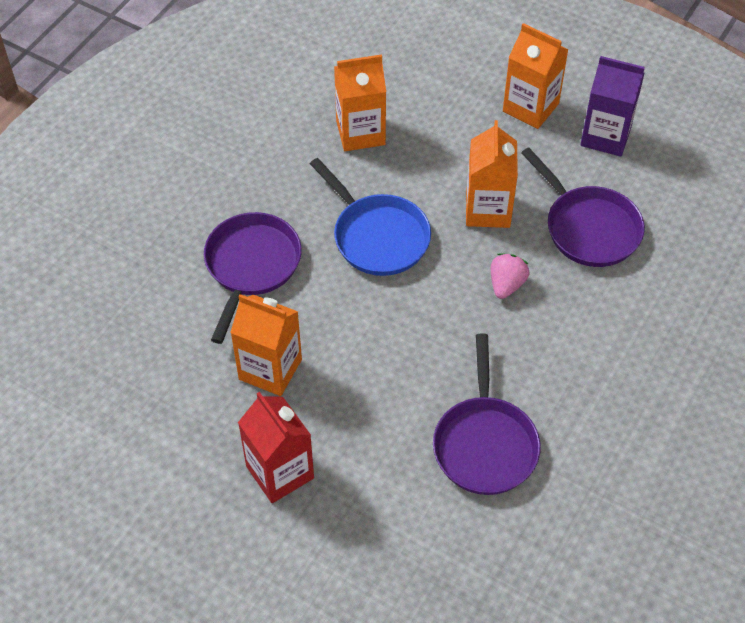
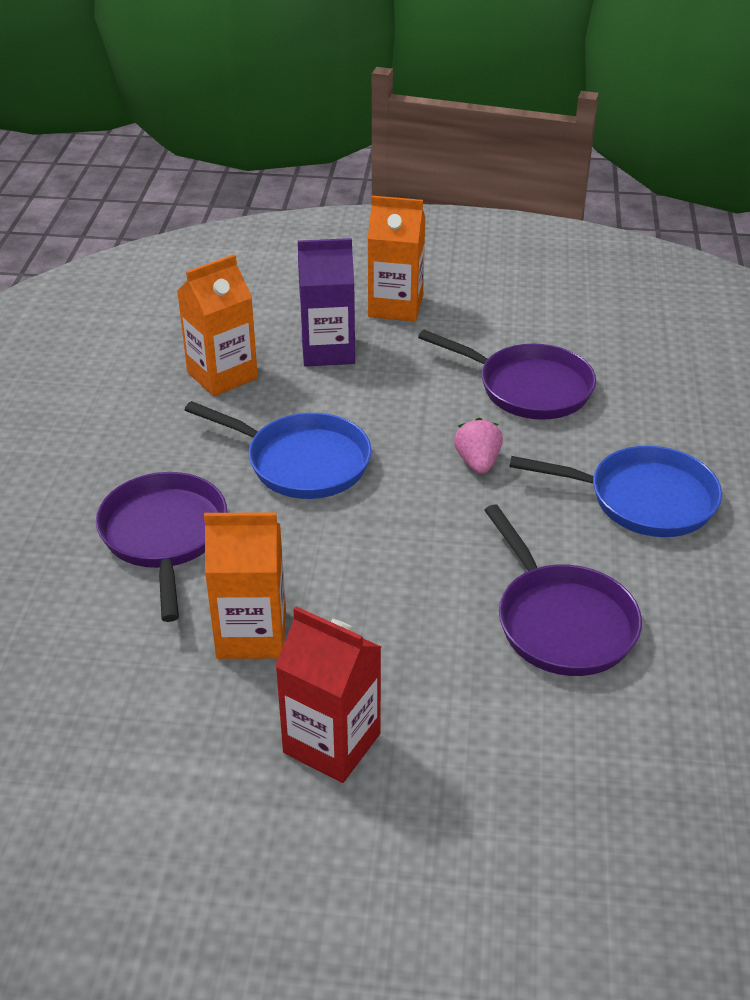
camera: 25 degrees left, 15 degrees down
(488, 210) = (410, 403): orange carton -> none
(605, 136) = (489, 309): purple carton -> purple carton (328, 351)
(612, 365) = (643, 499): none -> blue pan

